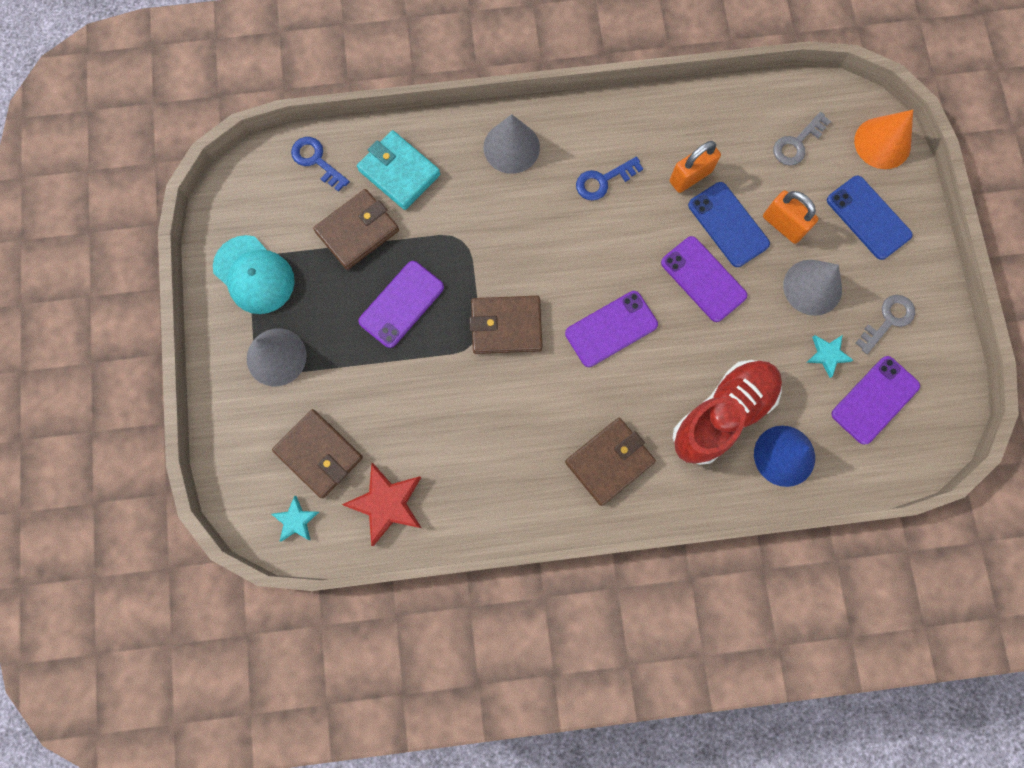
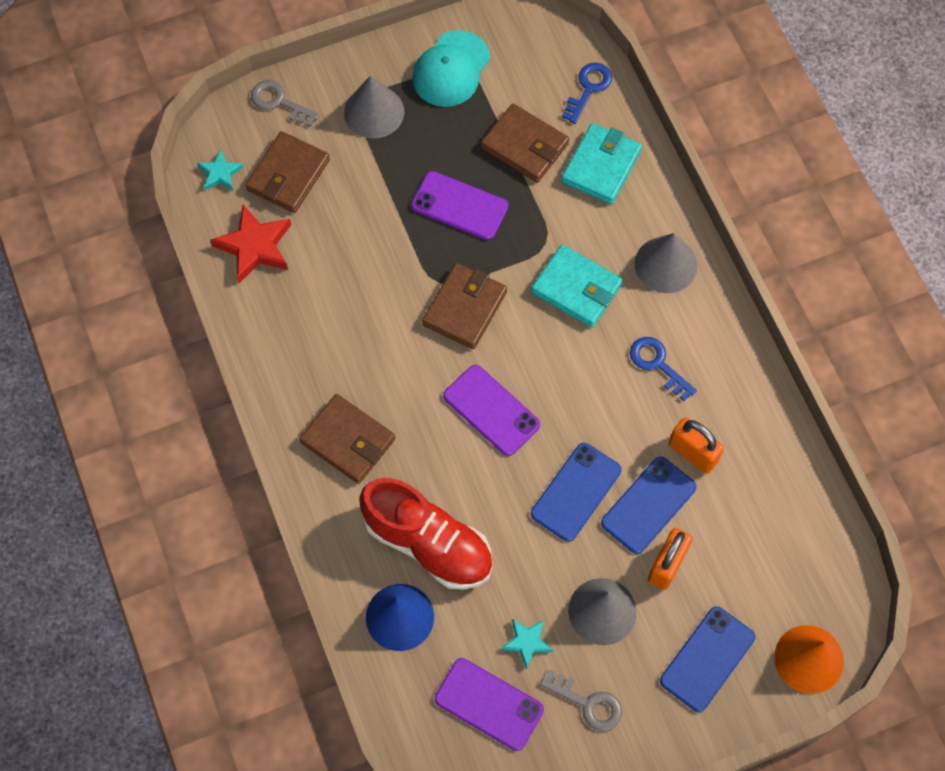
camera: 75 degrees right, 10 degrees down
(506, 326) = (465, 308): brown wallet -> brown wallet turned 45 degrees clockwise
(513, 226) = (576, 288): none -> turquoise wallet
(703, 279) = (576, 492): purple phone -> blue phone
(797, 143) = (774, 561): grey key -> grey key (279, 102)

